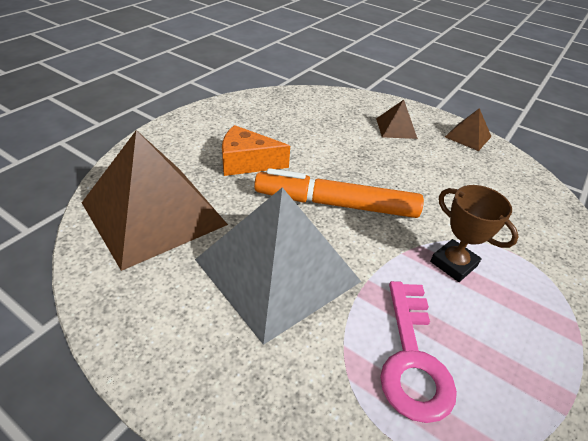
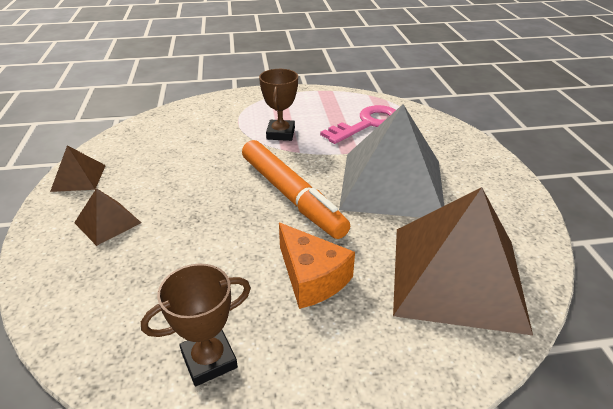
camera: 130 degrees left, 5 degrees down
(248, 113) = (209, 360): none -> brown trophy

